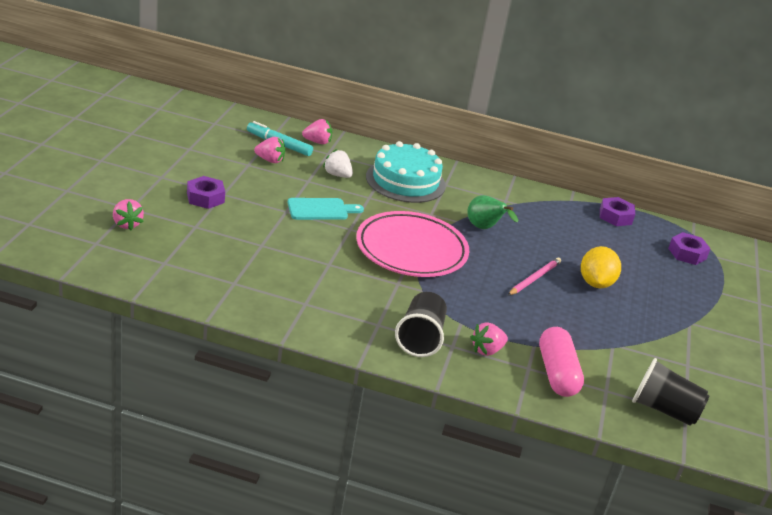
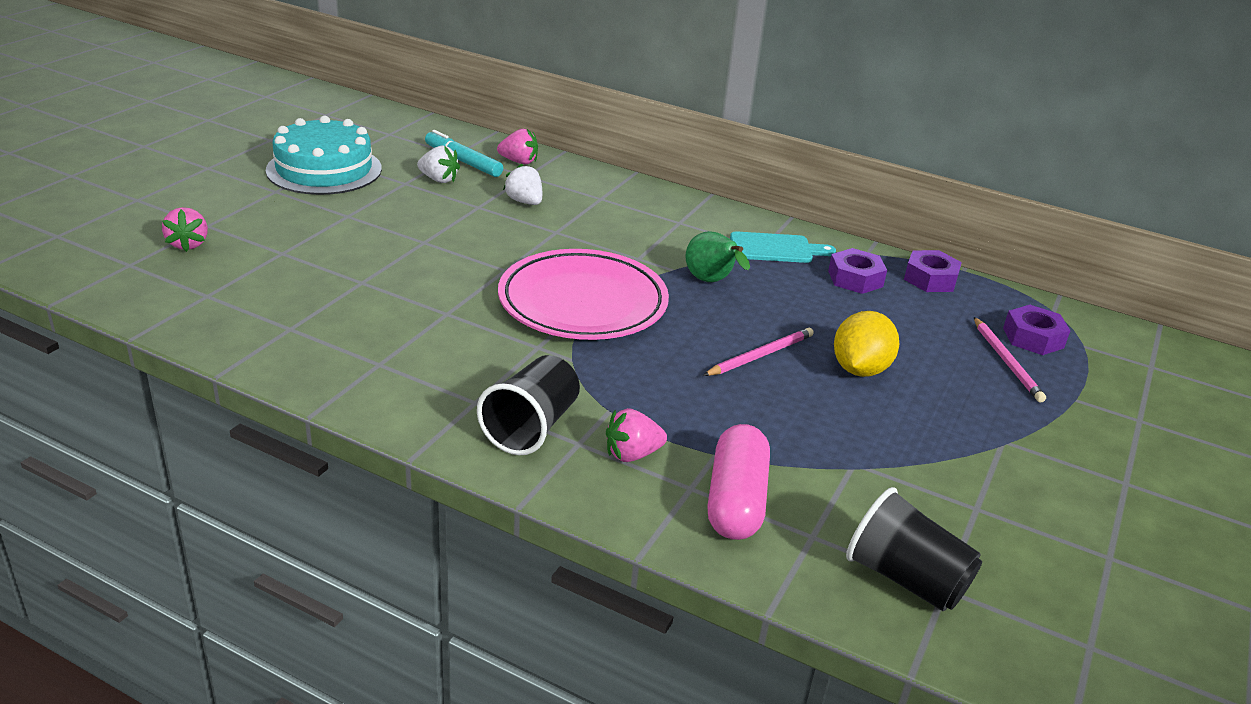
camera: 15 degrees right, 0 degrees up
(205, 198) = (319, 219): purple nut -> purple nut (855, 279)
(270, 160) = (439, 179): pink strawberry -> white strawberry
(321, 209) = (475, 243): turquoise cutting board -> turquoise cutting board (775, 248)
(405, 181) = (621, 214): turquoise cake -> turquoise cake (324, 169)
(677, 271) = (1006, 362): none -> pink pencil

